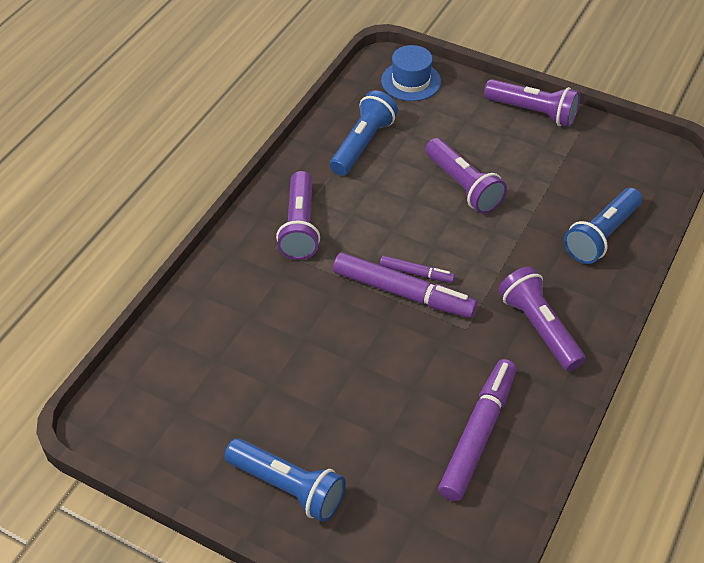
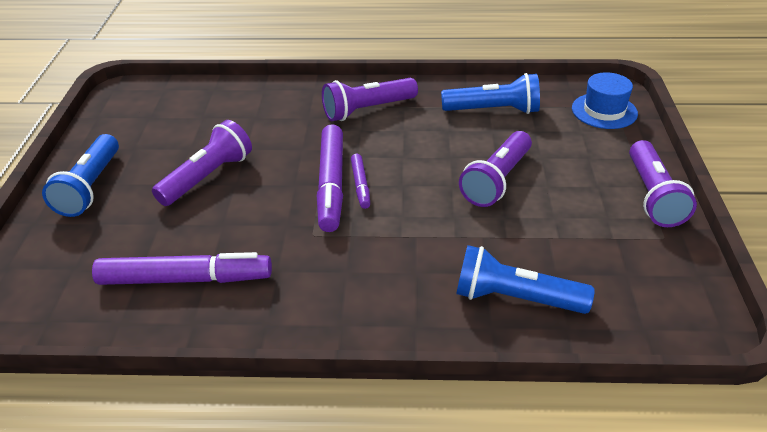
camera: 65 degrees right, 10 degrees down
(539, 328) = (344, 285): purple flashlight -> purple flashlight (208, 177)

